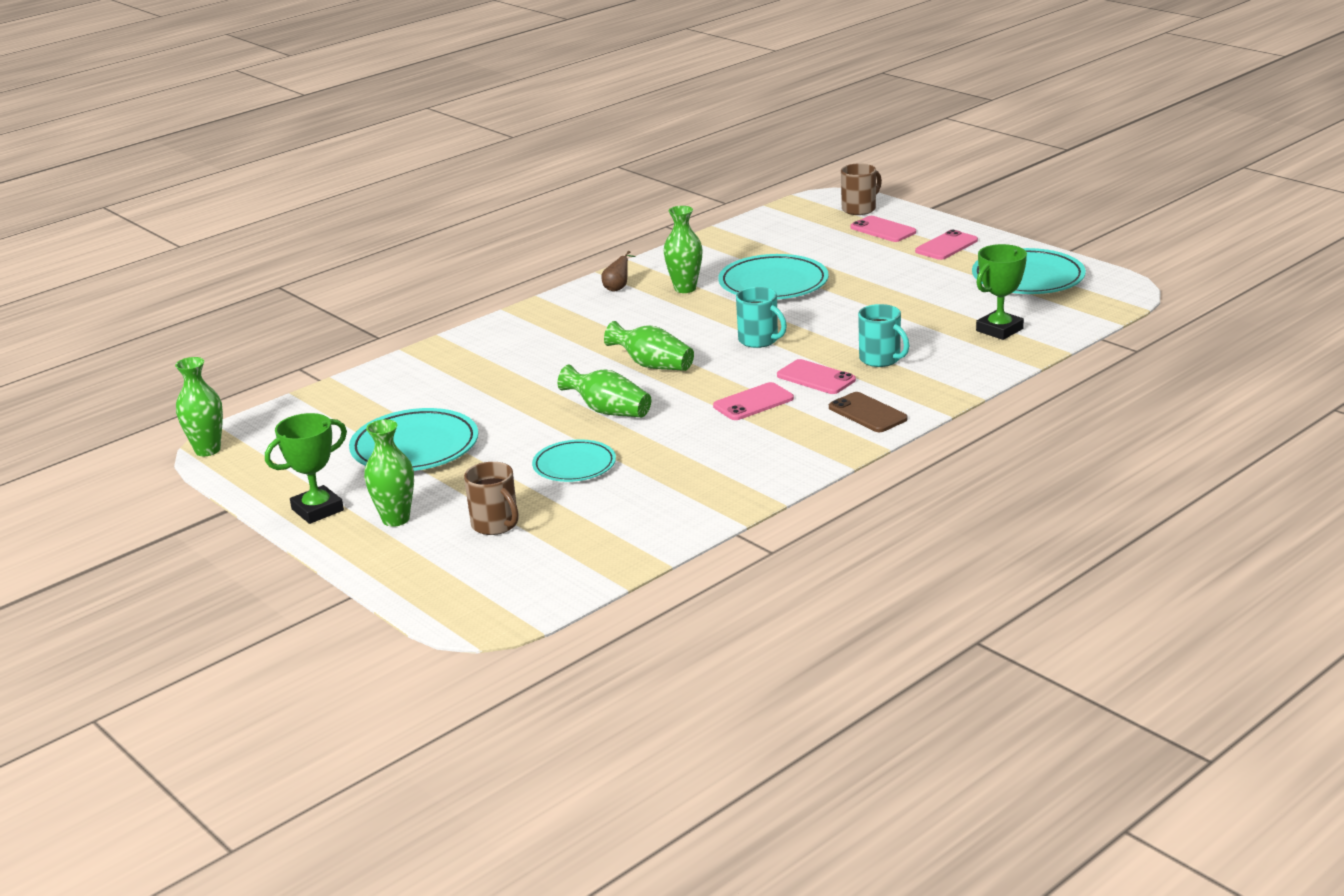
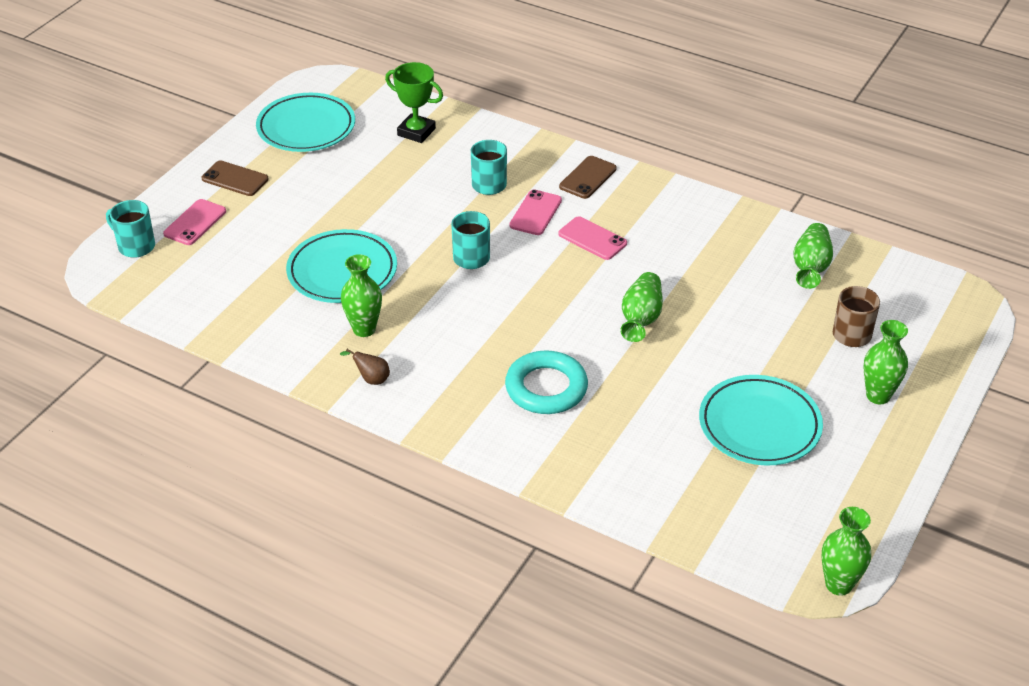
camera: 110 degrees left, 15 degrees up
(317, 510) = (893, 452): green trophy -> none
(548, 356) = (546, 388): none -> turquoise ring
(574, 465) = (741, 314): turquoise plate -> none
(652, 365) = (543, 312): green vase -> green vase (810, 267)
(859, 209) = (135, 246): brown mug -> turquoise mug
(946, 246) = (235, 179): pink phone -> brown phone

